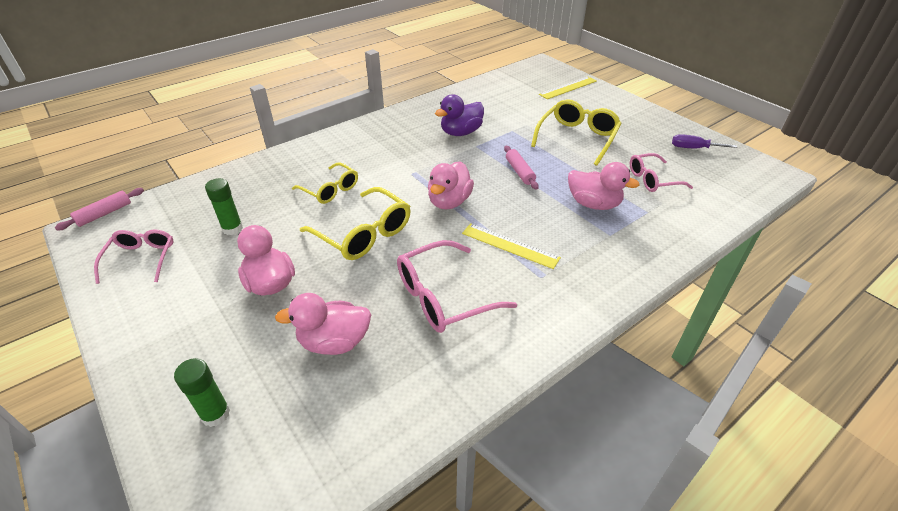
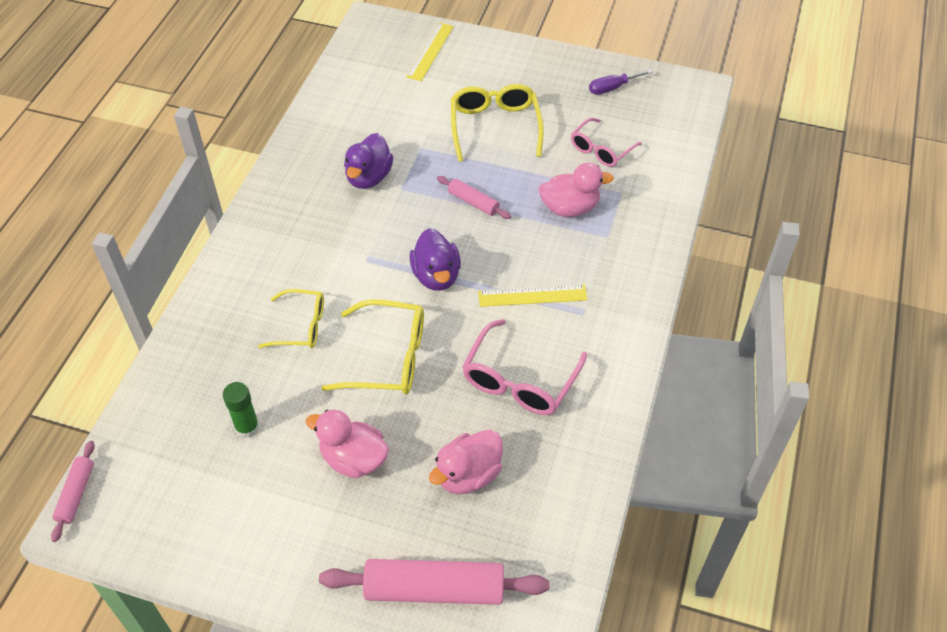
camera: 35 degrees left, 10 degrees up
(141, 259) = (191, 514): pink glasses -> none
(215, 414) = (434, 589): green glue stick -> pink rolling pin
(449, 202) = (436, 276): pink duck -> purple duck

